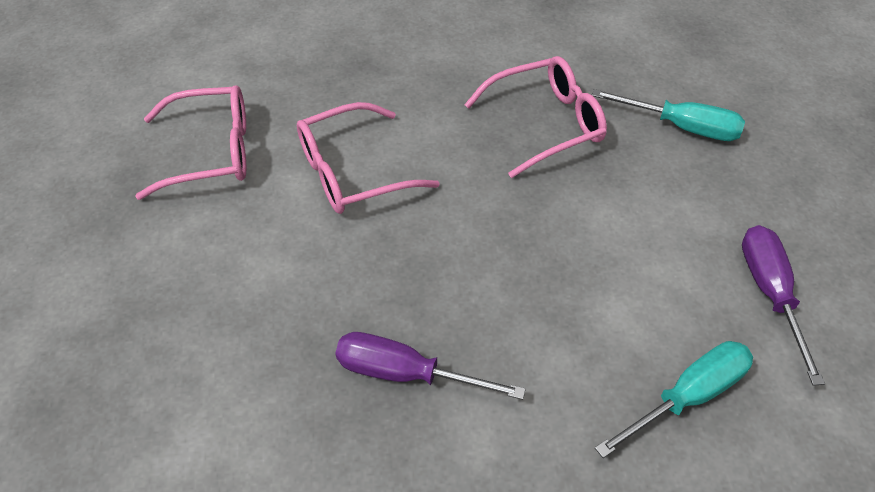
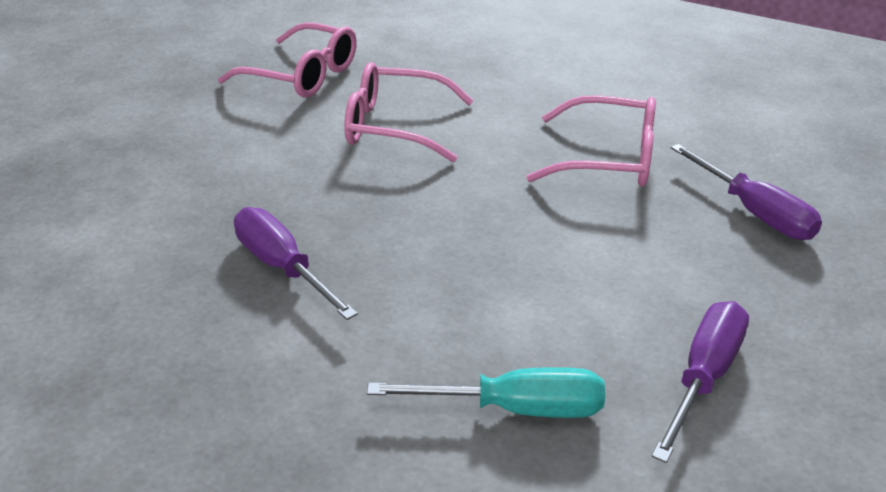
camera: 35 degrees right, 15 degrees down
(681, 127) = (754, 212): turquoise screwdriver -> purple screwdriver

